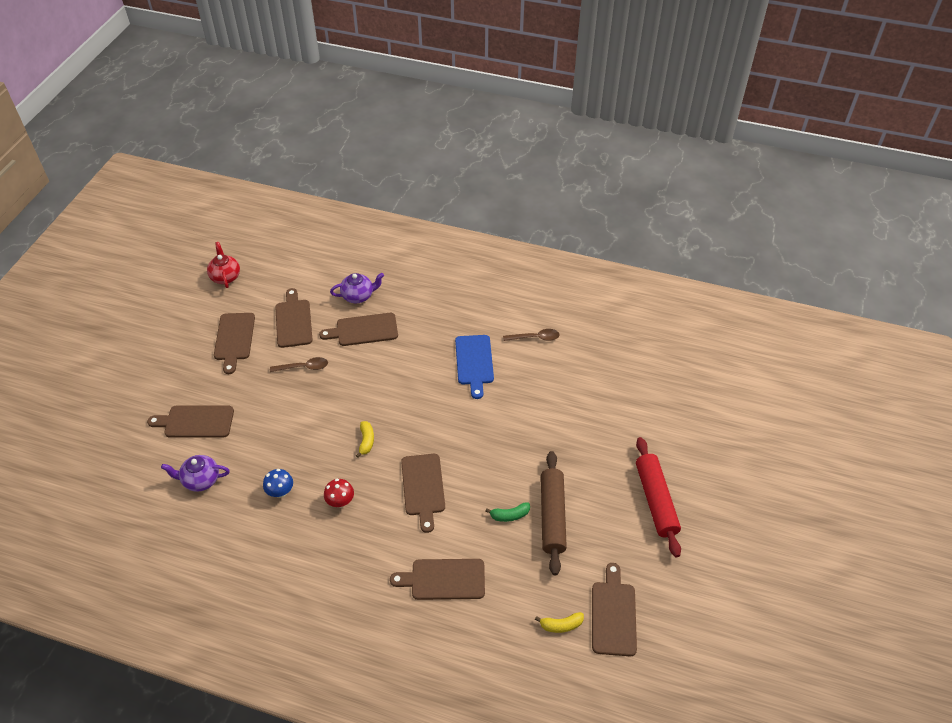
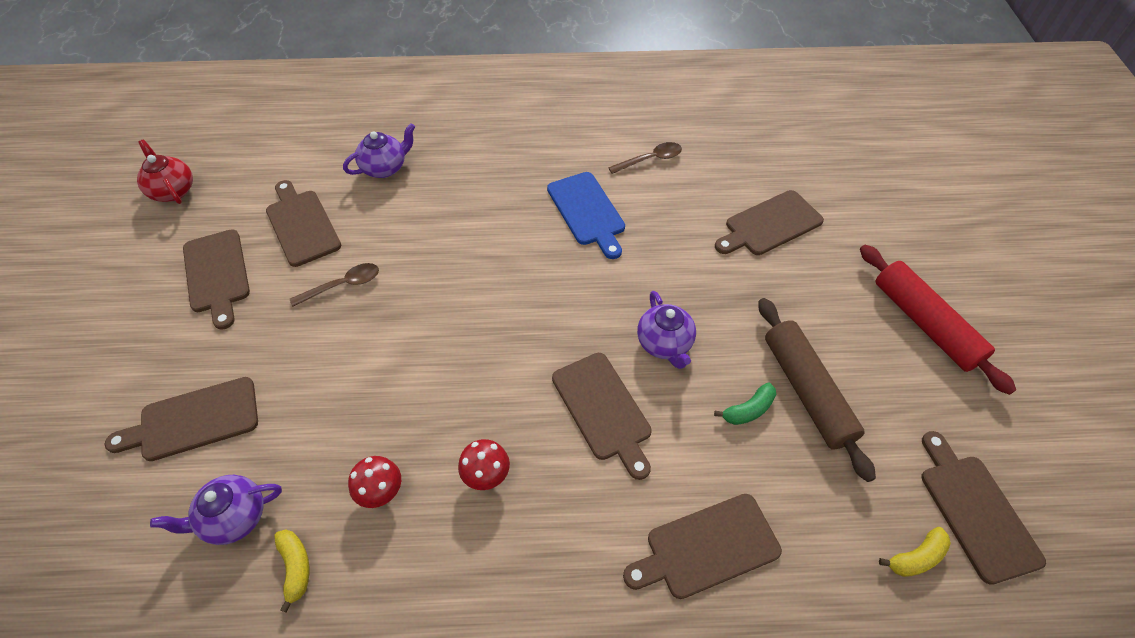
camera: 20 degrees left, 5 degrees up
(280, 492) = (381, 491): blue mushroom -> red mushroom
(364, 330) = (412, 210): brown cutting board -> brown cutting board (770, 224)
(366, 441) = (485, 366): yellow banana -> yellow banana (295, 567)
(480, 461) = (664, 344): none -> purple teapot

